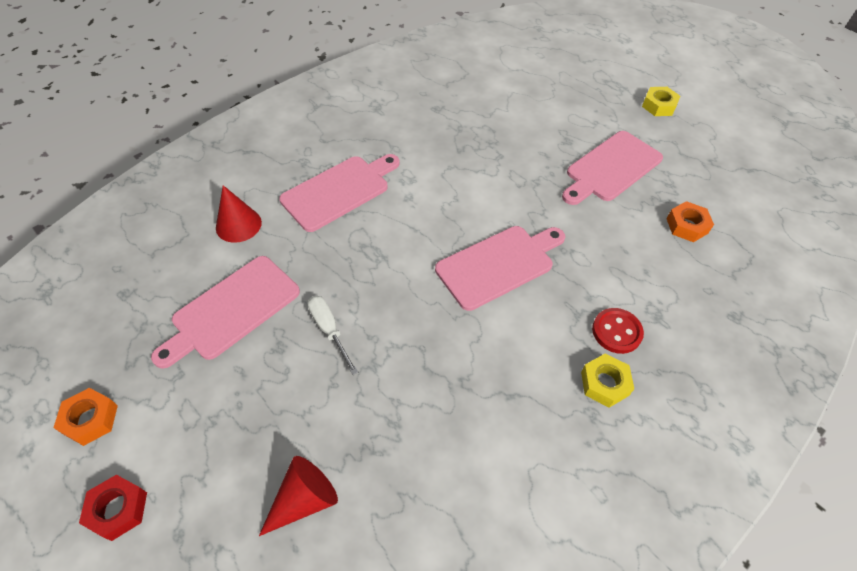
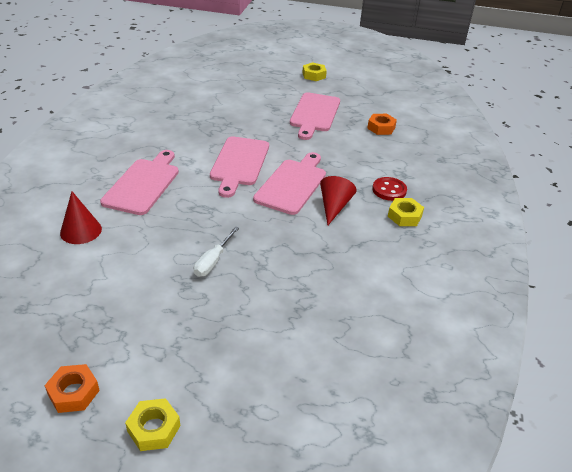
camera: 35 degrees left, 15 degrees down
(118, 509) = (154, 428): red nut -> yellow nut
(232, 310) = (127, 280): pink cutting board -> pink cutting board (239, 163)
(304, 499) = (284, 353): red cone -> red cone (334, 206)
(329, 330) = (213, 261): white screwdriver -> white screwdriver turned 90 degrees counterclockwise

